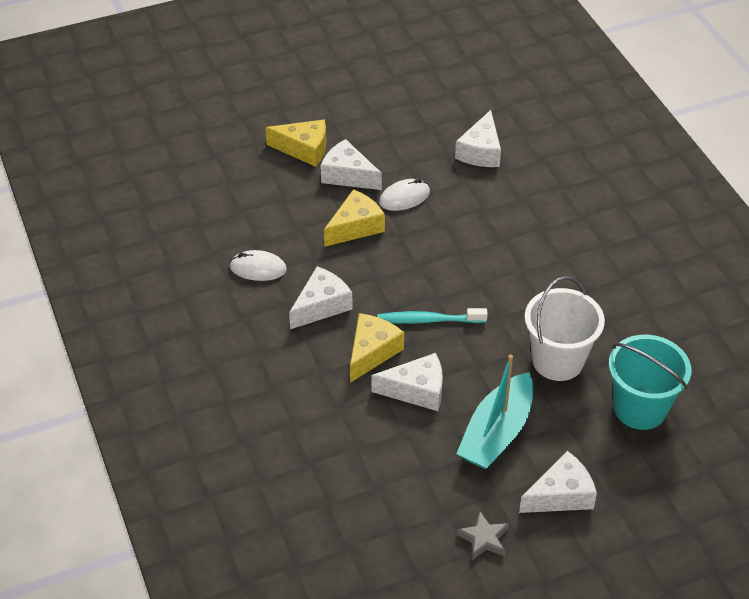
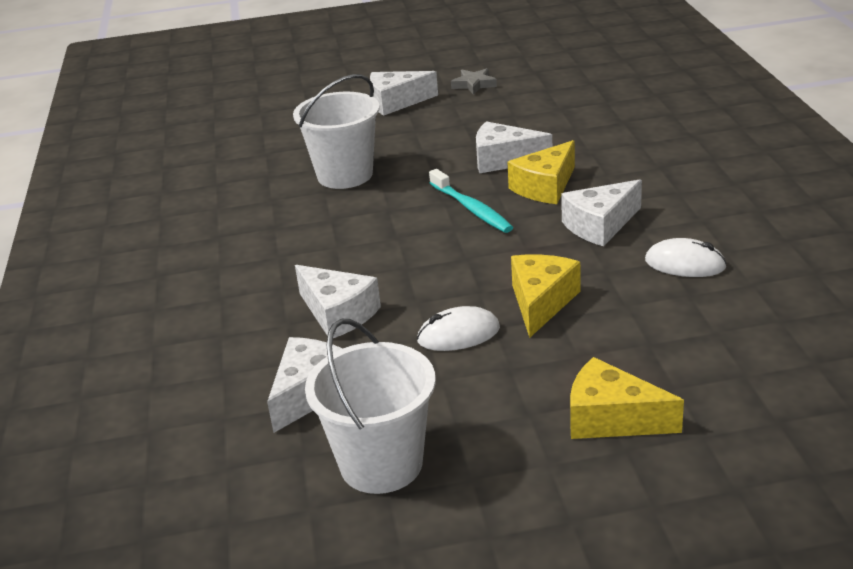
camera: 165 degrees left, 15 degrees down
(347, 175) = (540, 371): white cheese -> white cheese (338, 314)
(355, 227) = (541, 302): yellow cheese -> yellow cheese turned 135 degrees clockwise
(422, 115) = (381, 464): none -> white bucket
(428, 320) = (471, 209): turquoise toothbrush -> turquoise toothbrush turned 45 degrees clockwise
(497, 433) = (434, 133): turquoise boat -> none
(640, 408) = (288, 144): turquoise bucket -> none

